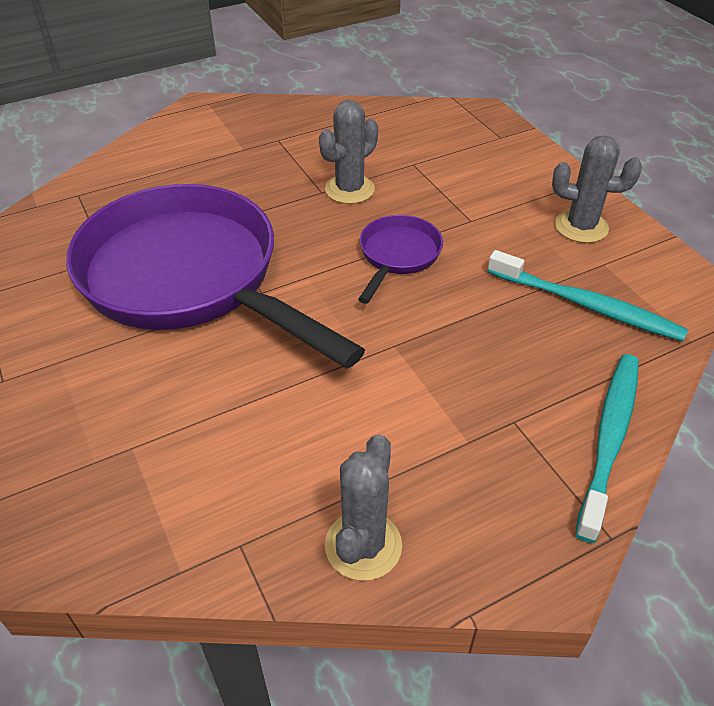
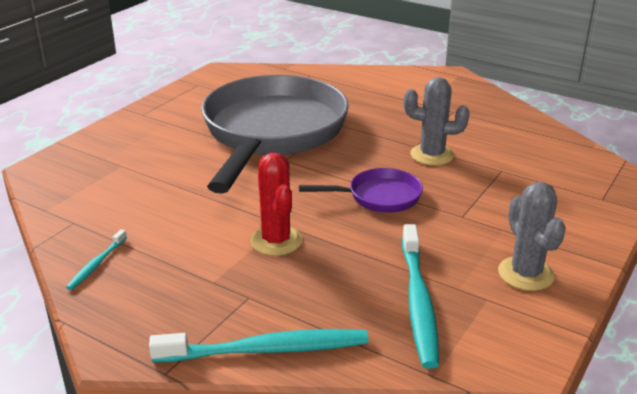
camera: 60 degrees right, 15 degrees down
(189, 278) = (272, 132): purple pan -> grey pan
(363, 545) = (96, 264): grey cactus -> turquoise toothbrush
(424, 361) = (276, 241): none -> red cactus

